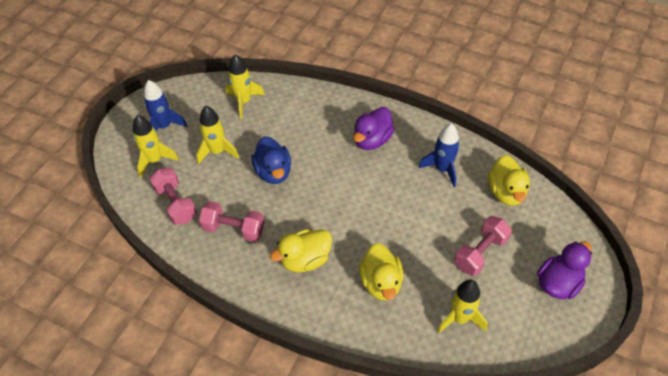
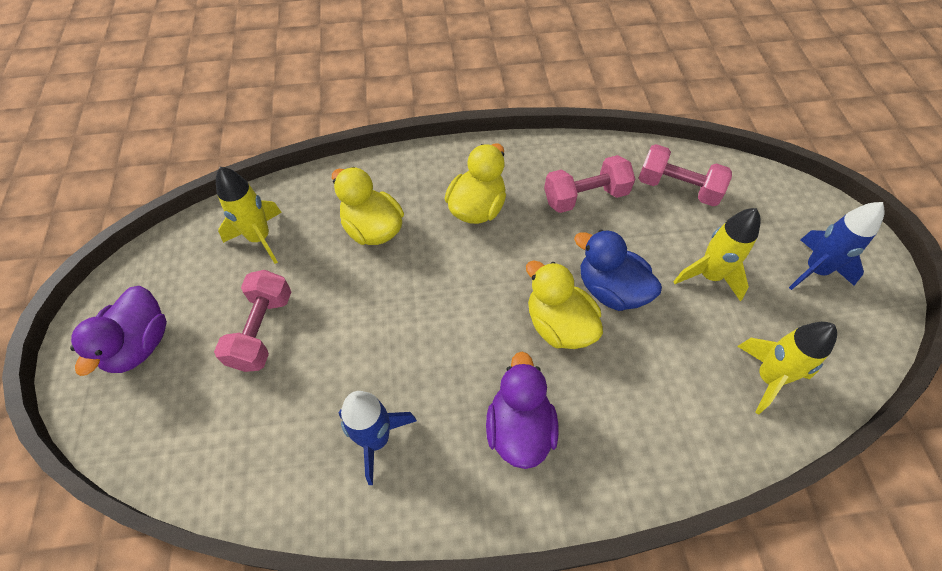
camera: 145 degrees right, 5 degrees up
(155, 160) = (764, 221): yellow rocket -> none
(506, 192) = (254, 455): yellow duck -> yellow duck (559, 325)

